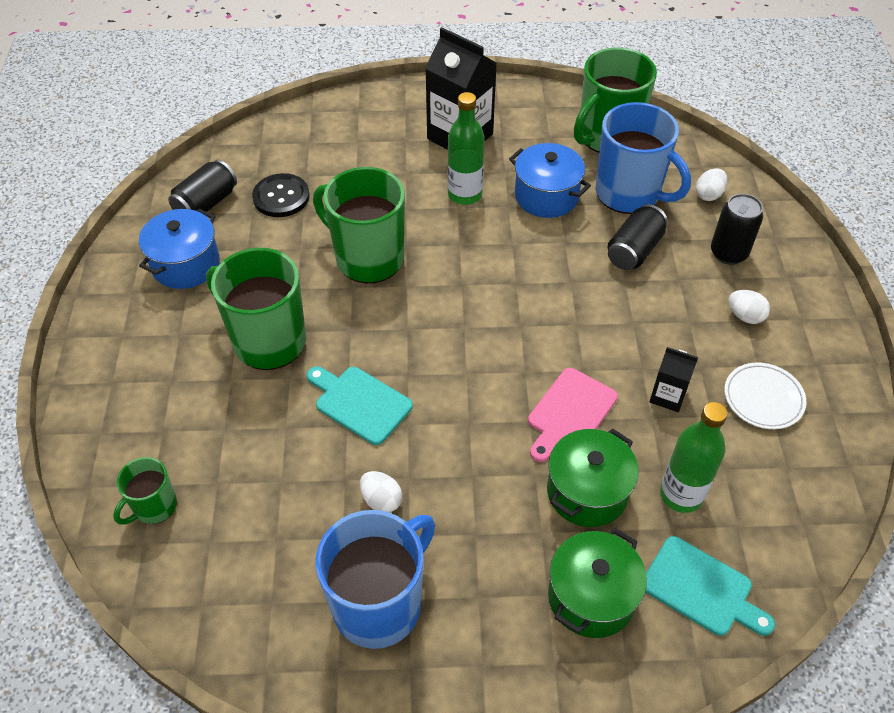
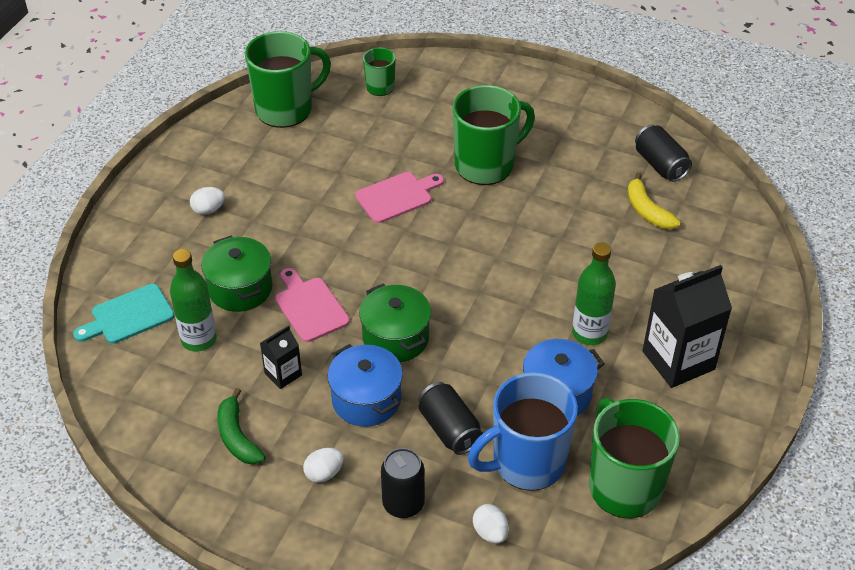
camera: 115 degrees right, 5 degrees down
(186, 264) = (592, 140): blue pot -> blue pot (366, 400)
(281, 197) = (647, 210): black button -> yellow banana
(360, 403) = (397, 196): turquoise cutting board -> pink cutting board
(367, 258) = (542, 243): green mug -> green mug (286, 109)
(379, 604) = (241, 162): blue mug -> none
(381, 500) = (311, 184): white egg -> white egg (208, 210)
(591, 597) = (168, 258): green pot -> green pot (395, 338)
(763, 398) = (237, 437): white plate -> green banana

